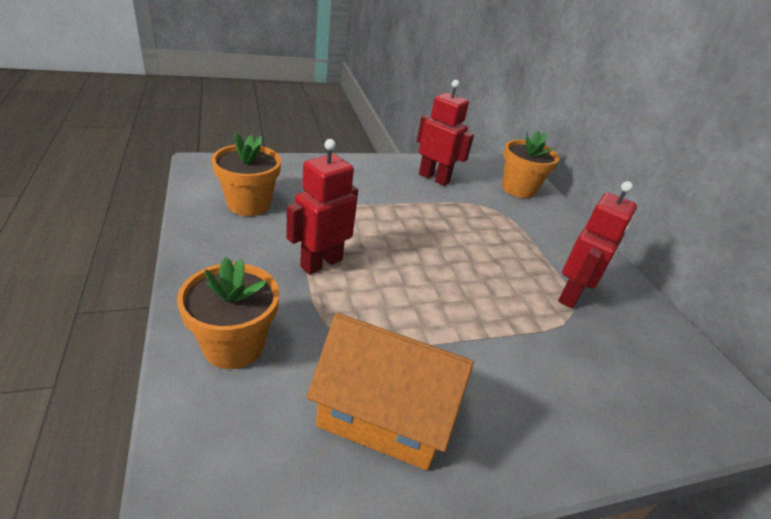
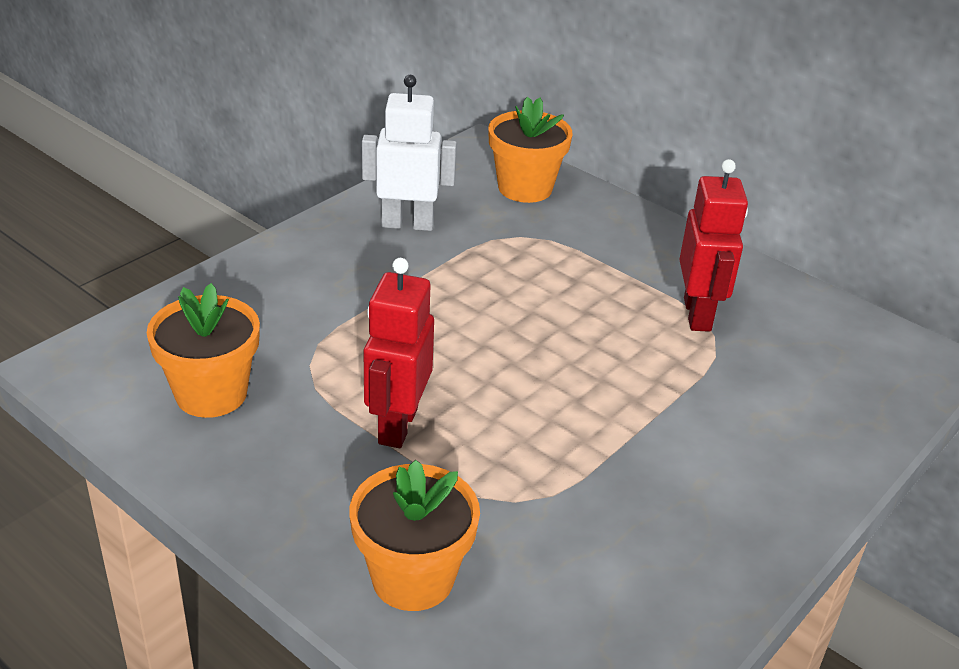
camera: 30 degrees left, 0 degrees up
(384, 413) = (633, 552): orange house -> none
(434, 178) = (407, 224): red robot -> white robot

